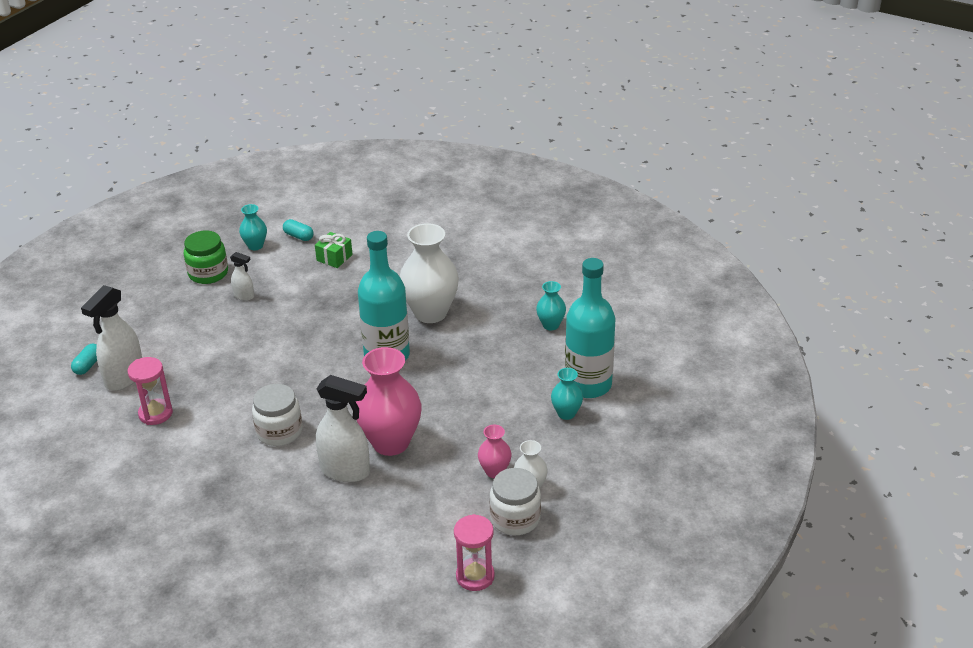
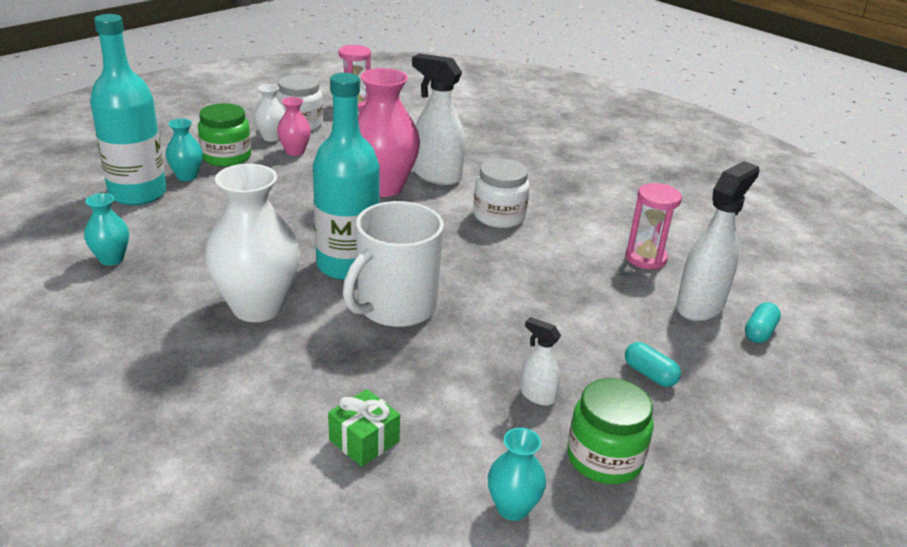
camera: 170 degrees left, 5 degrees down
(298, 236) = (419, 513): turquoise capsule -> turquoise capsule (649, 374)
(342, 331) = (395, 307): none -> white mug
(552, 447) = (226, 157): none -> green jar

